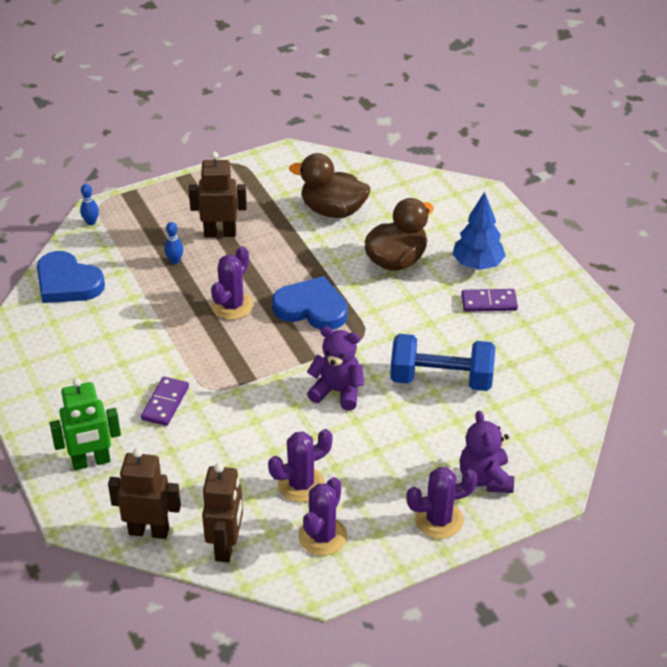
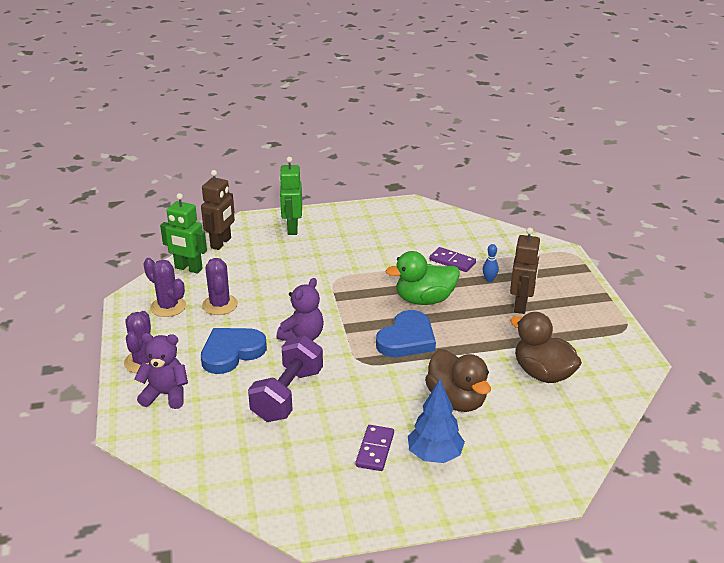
camera: 105 degrees right, 10 degrees down
(67, 283) = (475, 232): blue heart -> blue heart (231, 352)
(91, 222) = (547, 247): blue bowling pin -> none
(165, 403) = (330, 260): purple domino -> purple domino (452, 261)
(226, 546) = (188, 268): brown robot -> green robot
(232, 305) = (424, 300): purple cactus -> green duck
(333, 210) = (543, 374): brown duck -> brown duck turned 75 degrees counterclockwise
(441, 379) = (287, 395): blue dumbbell -> purple dumbbell

